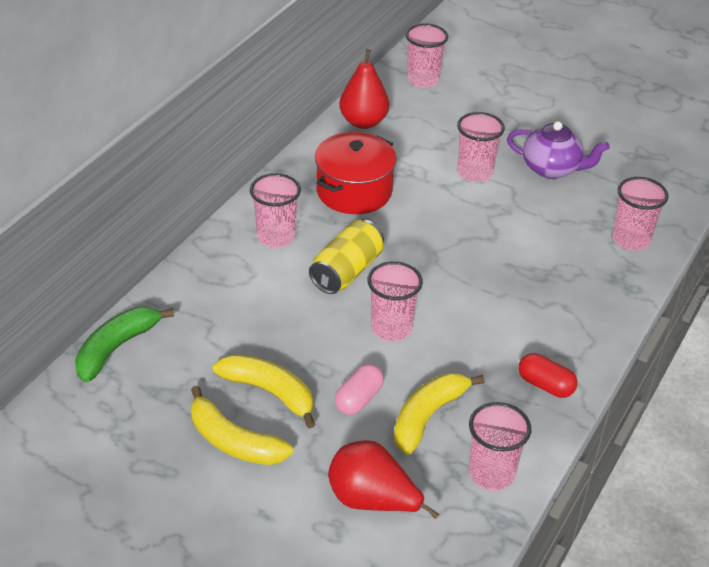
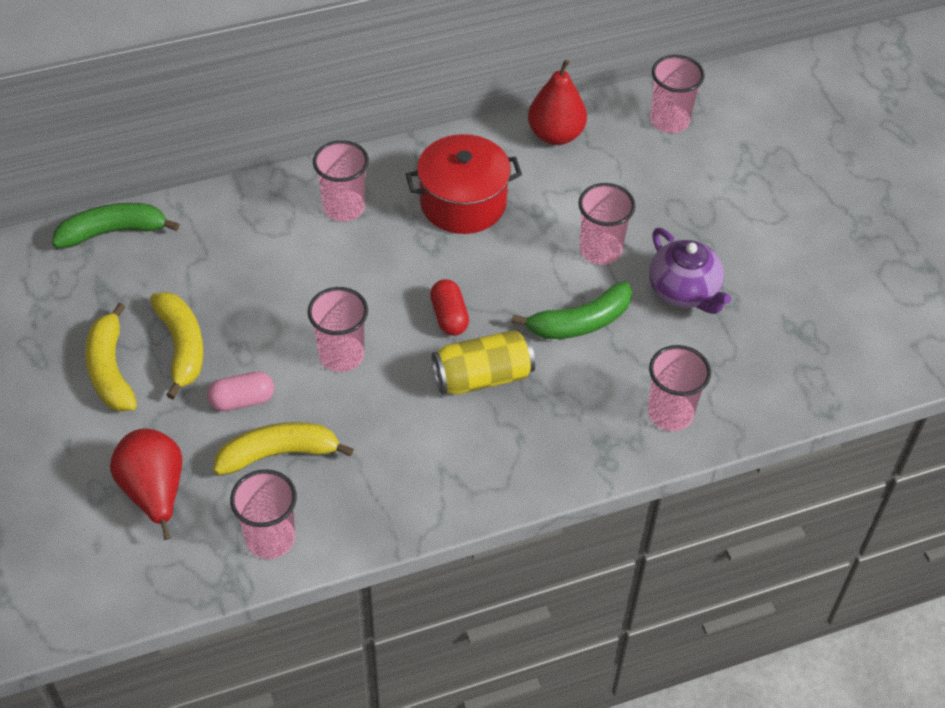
camera: 40 degrees right, 10 degrees up
(347, 271) = (366, 278): yellow can -> yellow can (482, 377)
(515, 220) = (580, 322): none -> green banana
(545, 385) = (410, 496): red capsule -> red capsule (449, 316)

